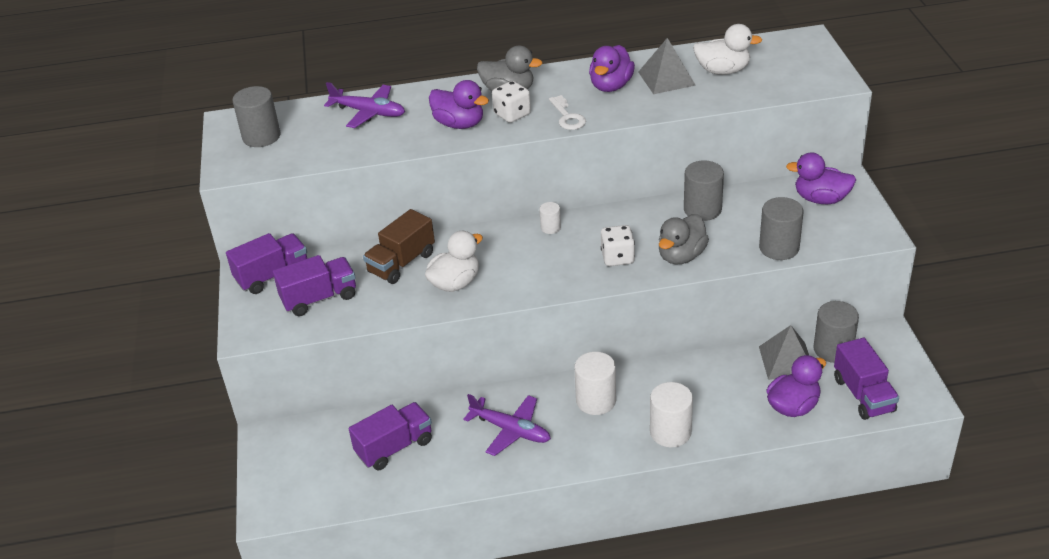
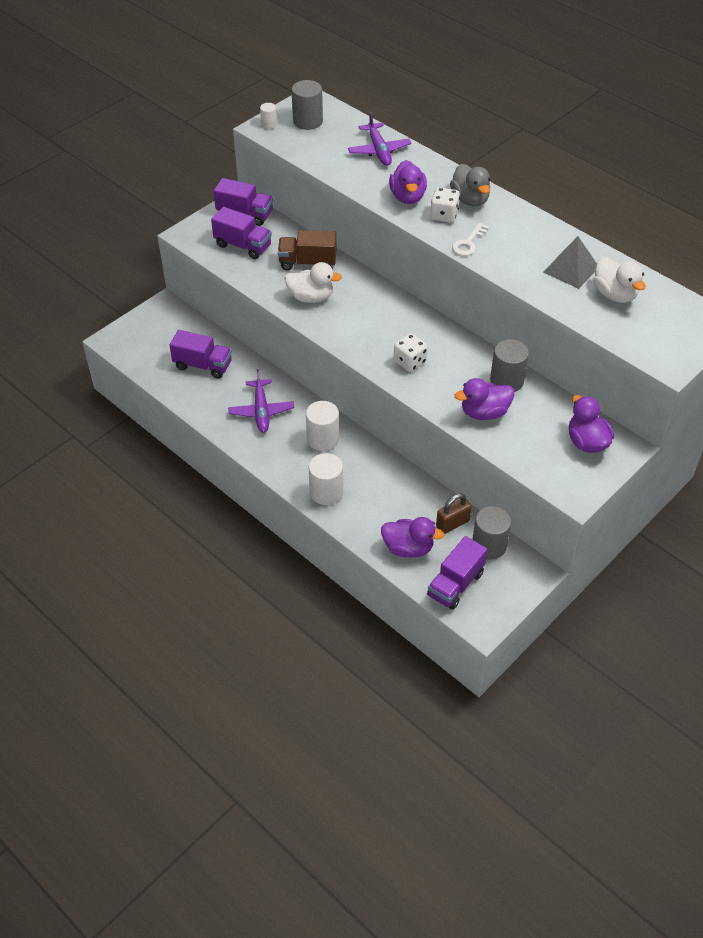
camera: 50 degrees right, 10 degrees up
(550, 228) = (409, 313): white cylinder -> white cylinder (269, 124)
(611, 86) = (530, 246): purple duck -> purple duck (484, 412)
(681, 256) = (442, 394): grey duck -> none
(779, 248) = (502, 443): grey cylinder -> none
(787, 360) = (452, 523): grey pyramid -> brown padlock

